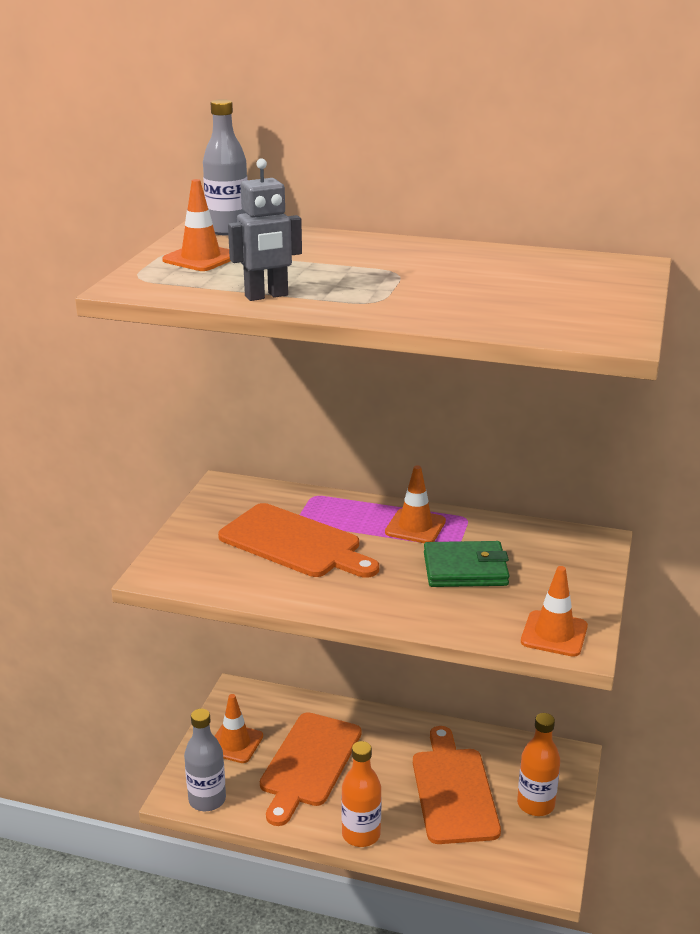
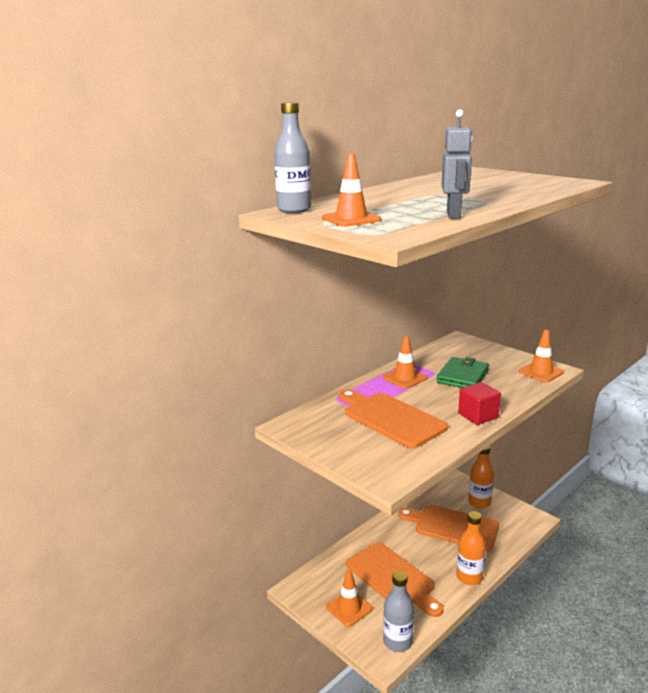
camera: 60 degrees left, 5 degrees down
(295, 543) = (390, 418): orange cutting board -> orange cutting board turned 105 degrees counterclockwise
(356, 604) = (478, 416): none -> red cube

